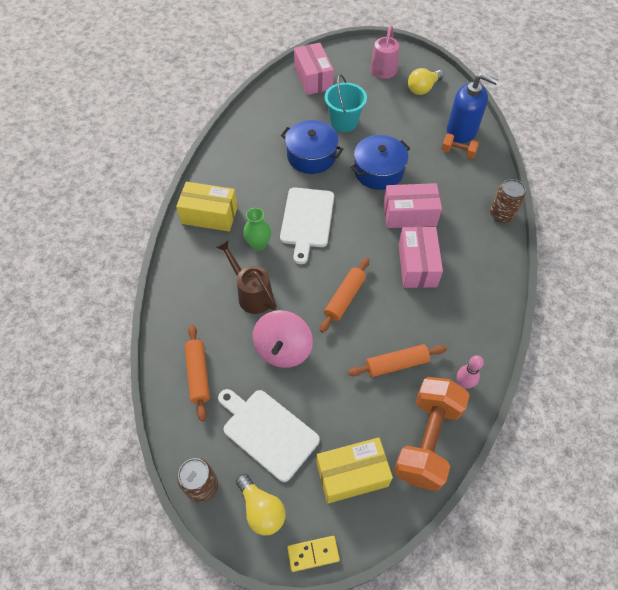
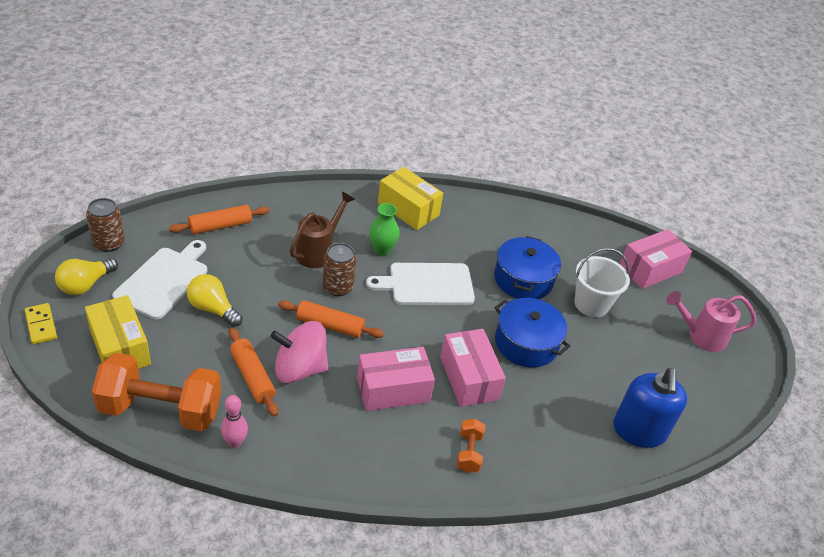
camera: 70 degrees right, 15 degrees down
(209, 215) = (408, 209): yellow box -> yellow box turned 45 degrees counterclockwise
(283, 349) = (257, 282): pink spinning top -> pink spinning top (299, 369)
(344, 122) = (591, 304): turquoise bucket -> white bucket
(423, 88) = (697, 382): yellow light bulb -> yellow light bulb (213, 309)
(458, 152) = (597, 427): orange dumbbell -> orange dumbbell (469, 453)
(501, 214) = (505, 481): brown can -> brown can (338, 287)

